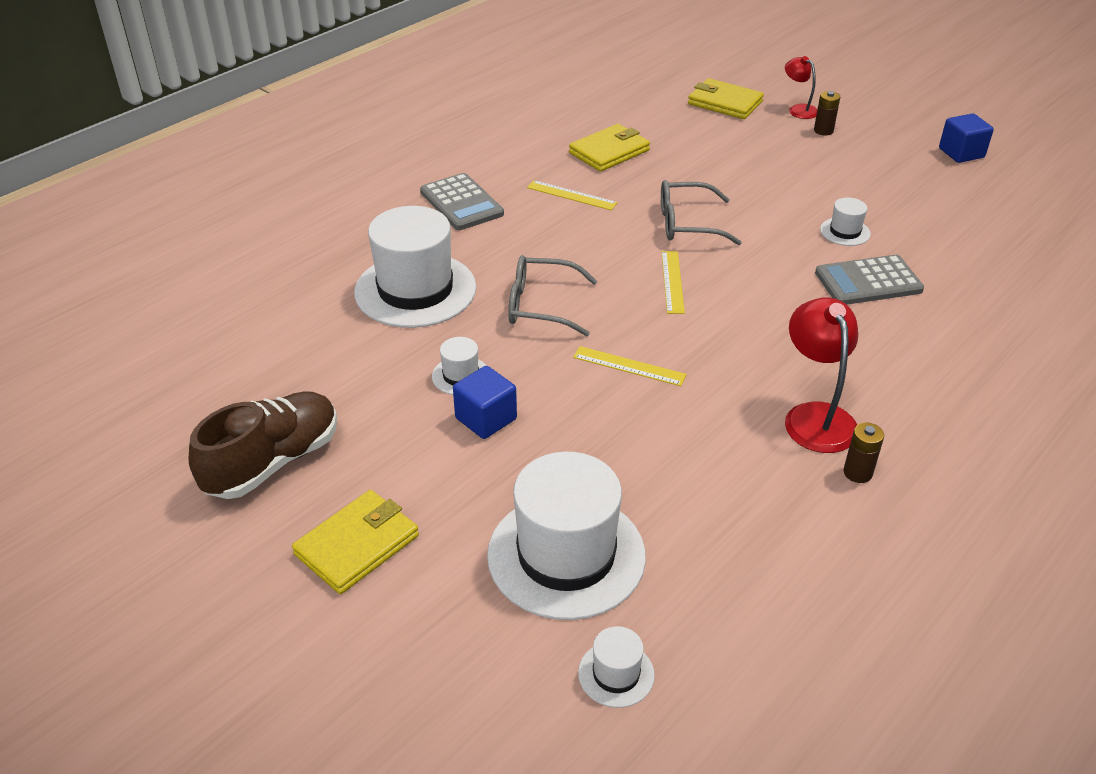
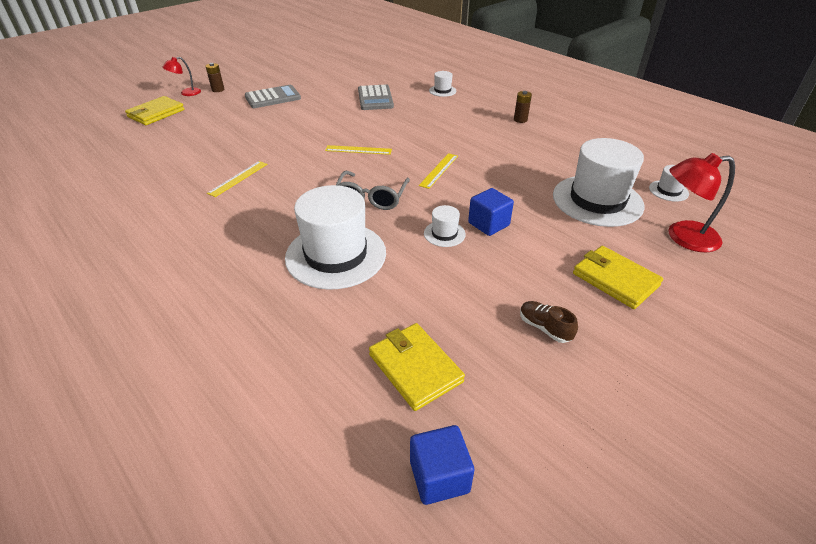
camera: 85 degrees left, 0 degrees up
(273, 462) = (544, 328): brown shoe -> brown shoe, size x0.48
(461, 203) = (218, 229): grey calculator -> grey calculator (273, 97)
(609, 151) = (187, 159): yellow wallet -> yellow wallet (415, 368)
(687, 224) = (297, 140): grey glasses -> none
(815, 416) = (481, 124): red lamp -> red lamp (683, 237)
(845, 232) = (327, 98): white hat -> white hat (442, 91)
(961, 153) = (268, 62): blue cube -> blue cube (439, 476)

